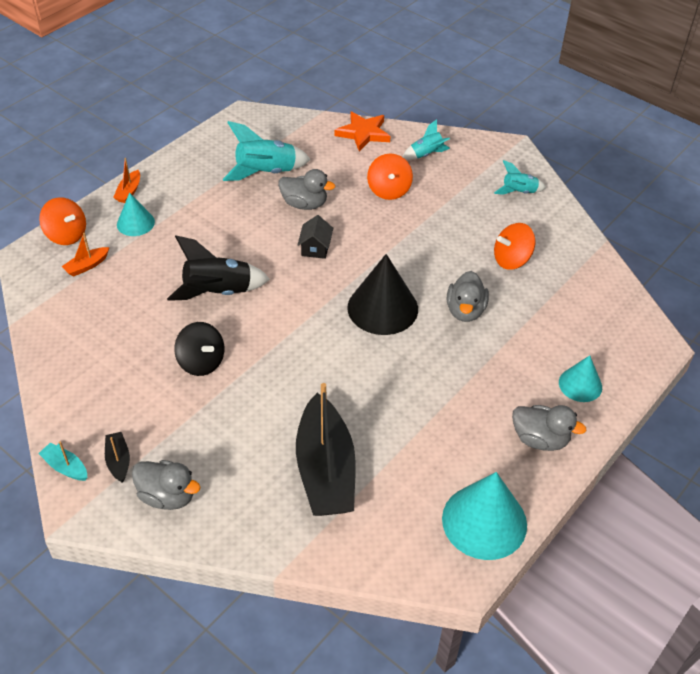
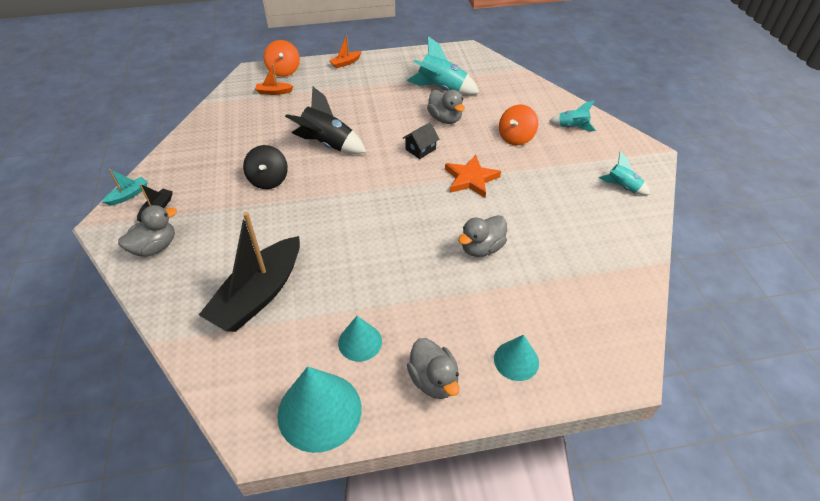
camera: 40 degrees right, 0 degrees up
(65, 467) = (129, 195): turquoise boat -> turquoise boat turned 60 degrees clockwise
(135, 223) = (328, 81): turquoise cone -> turquoise cone (360, 342)
(168, 496) = (155, 247): grey duck -> grey duck turned 105 degrees counterclockwise
(363, 133) = (538, 94): orange star -> orange star (471, 179)
(382, 308) = (422, 212): black cone -> none
(511, 260) = (561, 232): orange spinning top -> none

